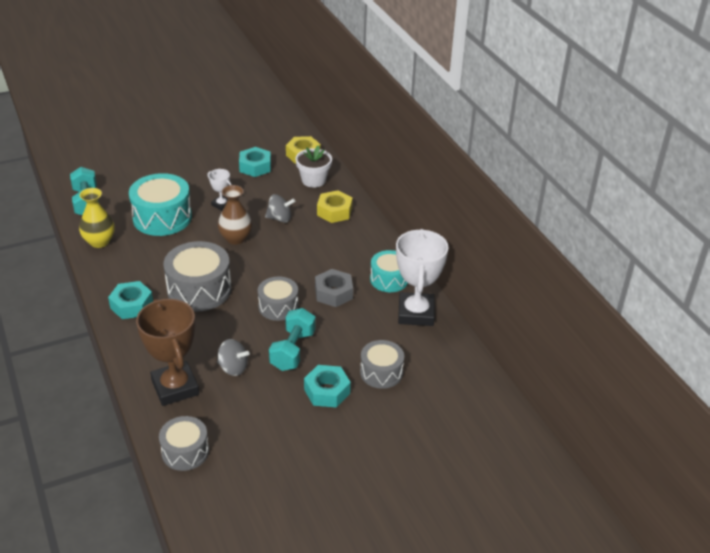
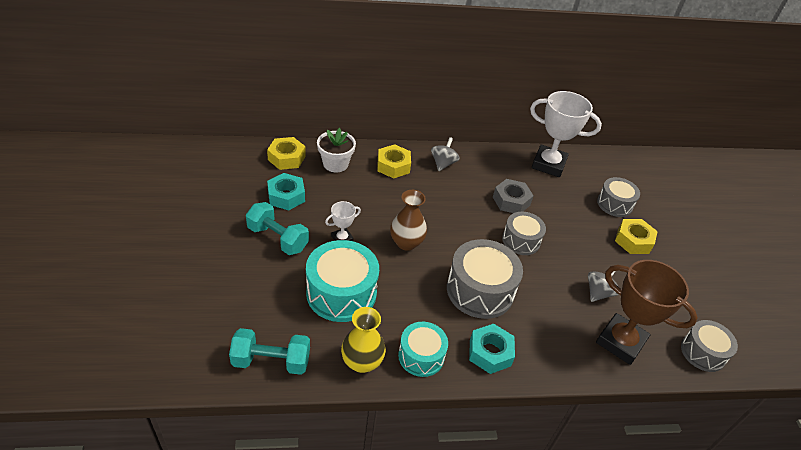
camera: 75 degrees left, 5 degrees up
(175, 387) = (620, 342): brown trophy -> brown trophy turned 45 degrees clockwise
(280, 218) = (387, 203): grey spinning top -> grey spinning top (443, 163)
(292, 350) = (581, 247): turquoise dumbbell -> turquoise dumbbell (278, 238)
(327, 391) = (633, 241): turquoise nut -> yellow nut
(389, 279) = (502, 165): turquoise drum -> turquoise drum (421, 356)

